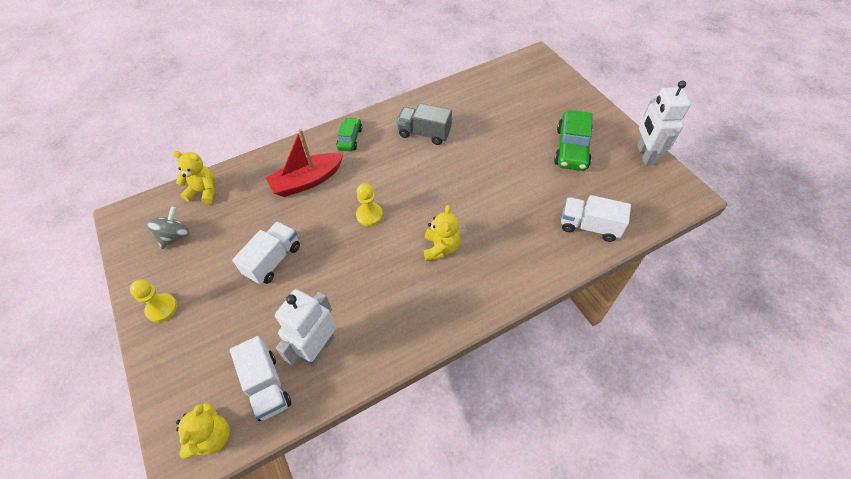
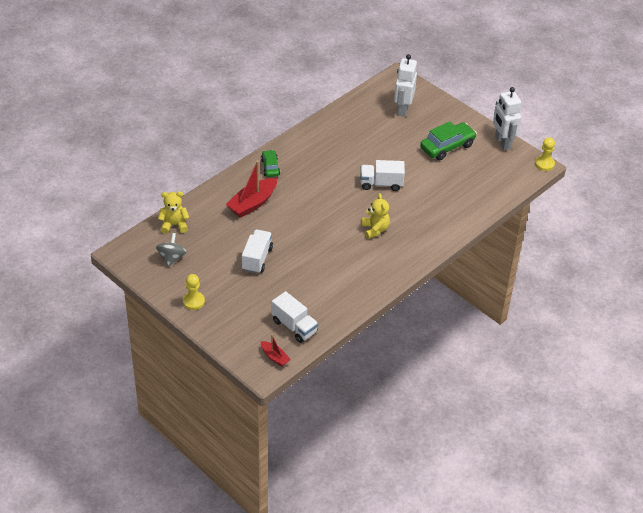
camera: 20 degrees left, 10 degrees down
(212, 437) = (274, 357): yellow teddy bear -> red boat
(318, 348) = (318, 301): white robot -> white robot (403, 109)
(369, 215) = (313, 218): yellow pawn -> yellow pawn (544, 164)
(424, 133) = (329, 154): grey truck -> none
(572, 148) = (447, 147): green car -> green car turned 120 degrees counterclockwise
(589, 226) = (474, 197): white truck -> white truck (381, 184)

